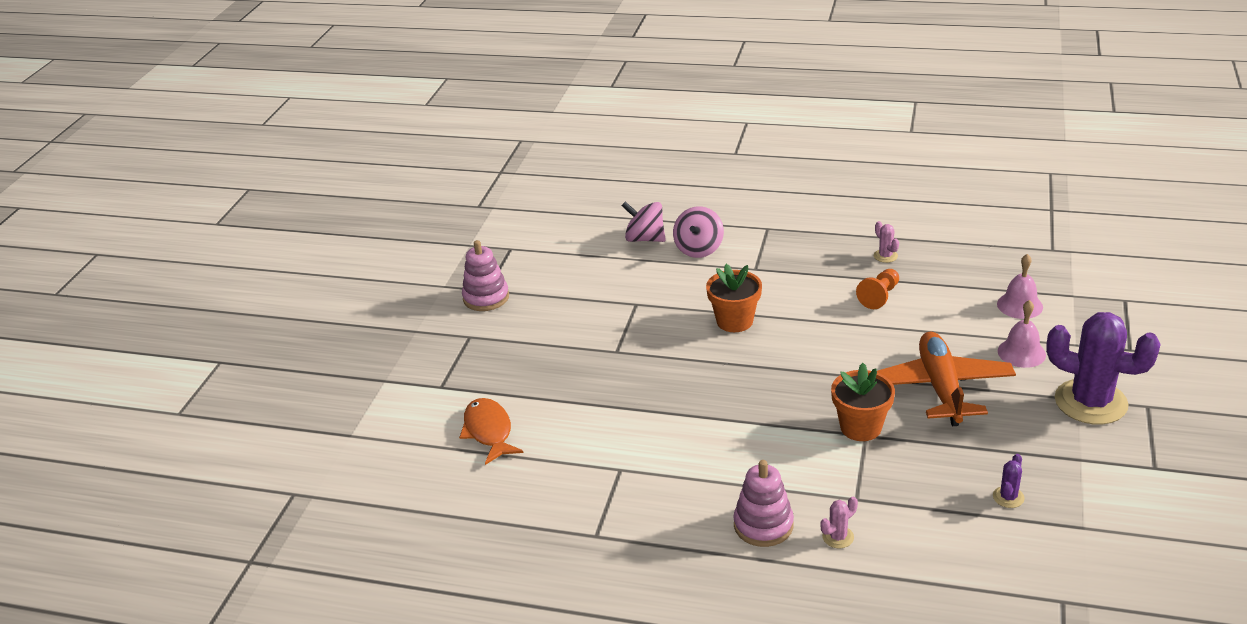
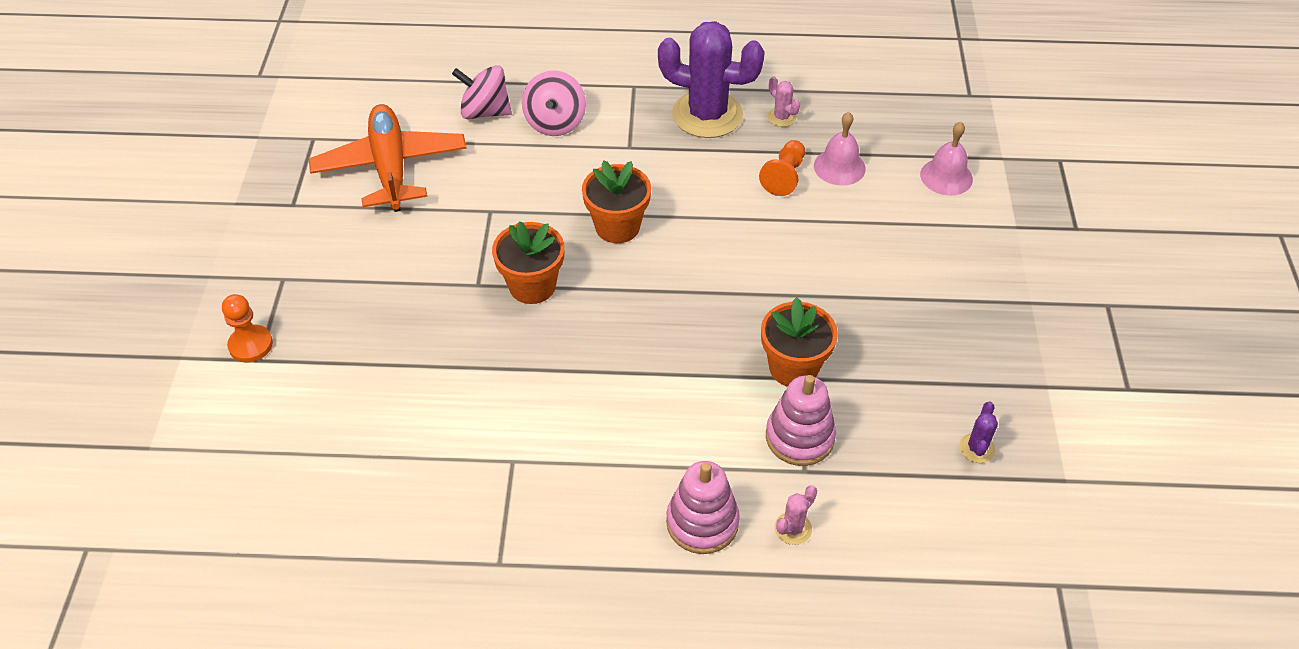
camera: 15 degrees left, 15 degrees up
(437, 377) = (251, 345): none -> orange pawn
(486, 298) = (294, 217): pink stacking toy -> pink stacking toy (799, 437)
(489, 431) = (335, 422): orange fish -> none
(659, 355) = (532, 286): none -> orange flower pot
(941, 388) = (876, 302): orange plane -> orange plane (391, 167)
(1021, 353) = (959, 243): pink bell -> pink bell (839, 167)
(1090, 402) = (1046, 306): purple cactus -> purple cactus (707, 115)

